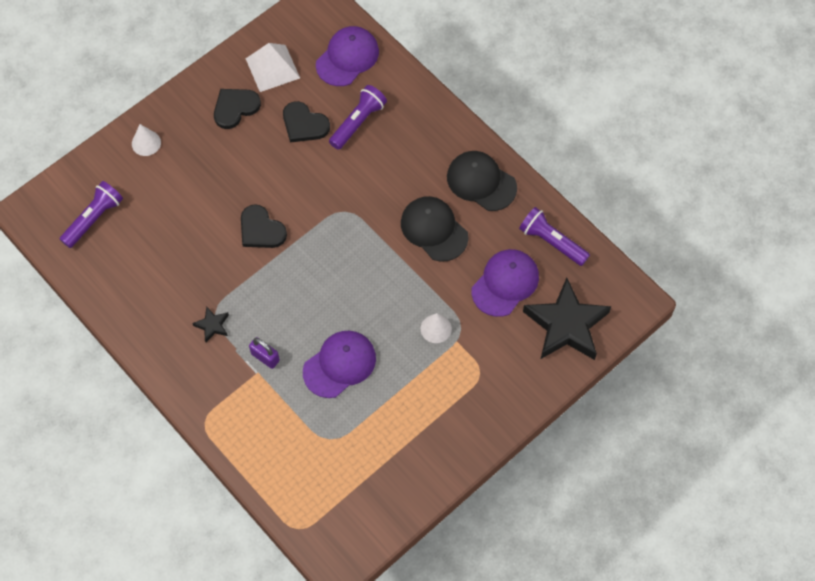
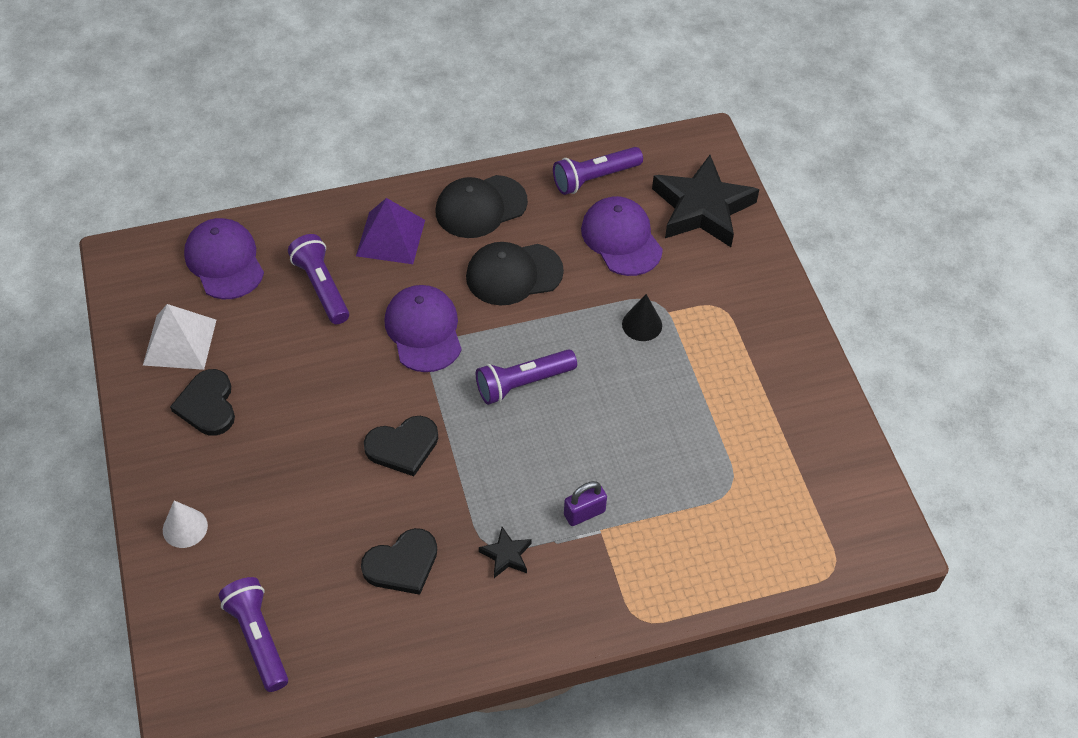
camera: 65 degrees left, 10 degrees down
(304, 124) = (285, 341): black heart -> black heart (402, 564)
(339, 364) = (637, 438): purple cap -> purple cap (424, 330)
(346, 276) = (523, 383): none -> purple flashlight
(422, 141) = (390, 237): none -> purple pyramid
(436, 328) = (642, 324): white cone -> black cone

